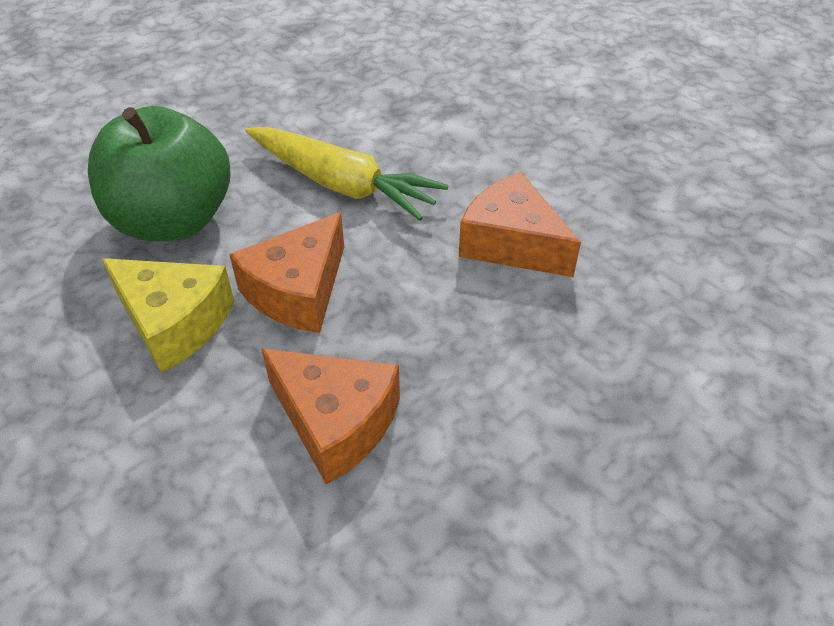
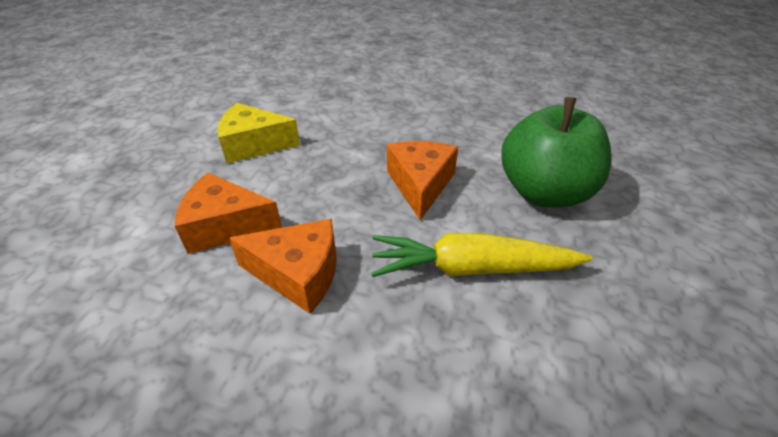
camera: 150 degrees right, 5 degrees down
(174, 322) = (465, 149): yellow cheese -> yellow cheese (254, 145)
(336, 422) = (345, 143): orange cheese -> orange cheese (225, 226)

